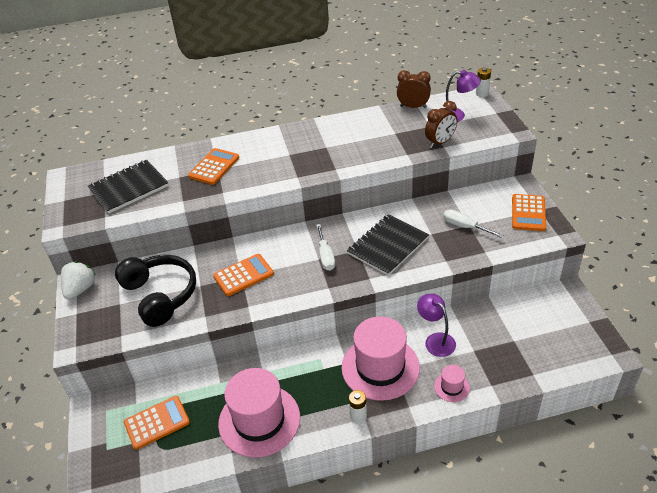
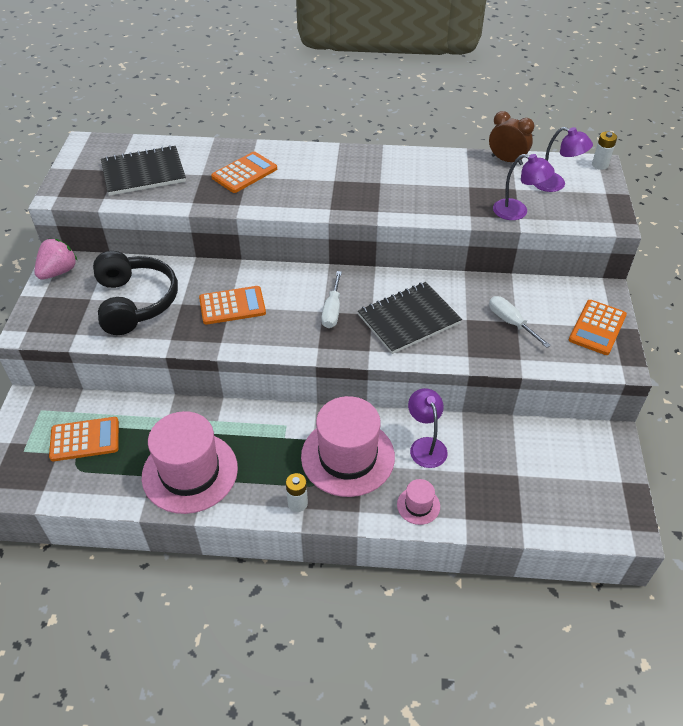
camera: 15 degrees right, 5 degrees up
(80, 289) = (58, 272): white strawberry -> pink strawberry
(440, 142) = (517, 212): brown clock -> purple lamp

